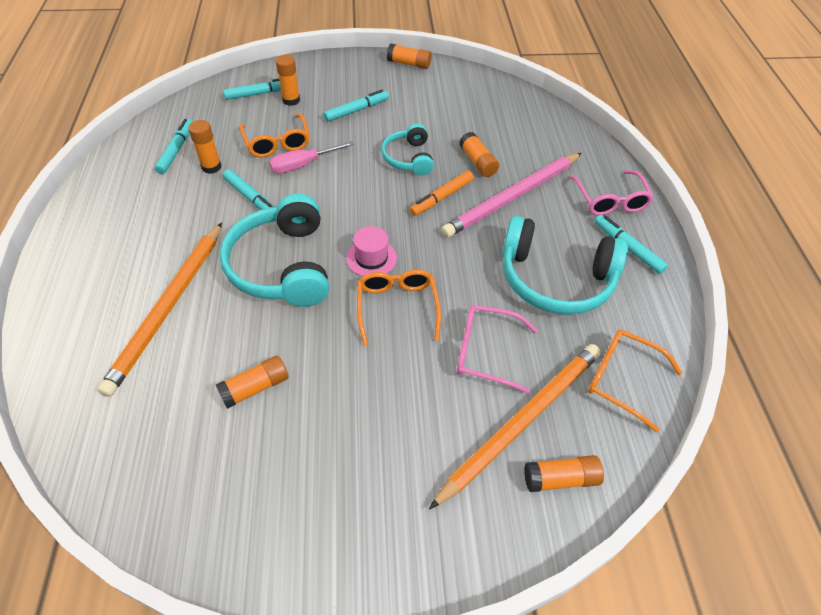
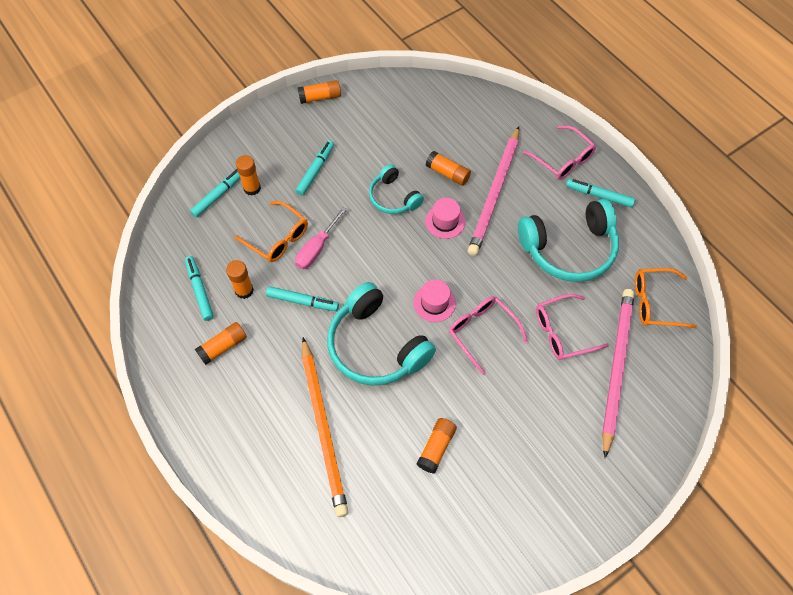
camera: 30 degrees left, 10 degrees up
(397, 307) = (482, 332): orange glasses -> pink glasses
(442, 197) = (445, 221): orange marker -> pink hat
(521, 422) = (616, 368): orange pencil -> pink pencil
(560, 479) = (661, 392): orange glue stick -> orange glue stick (223, 346)

